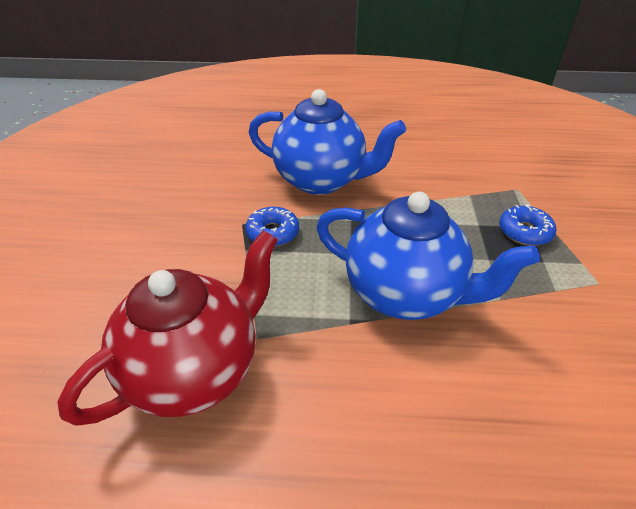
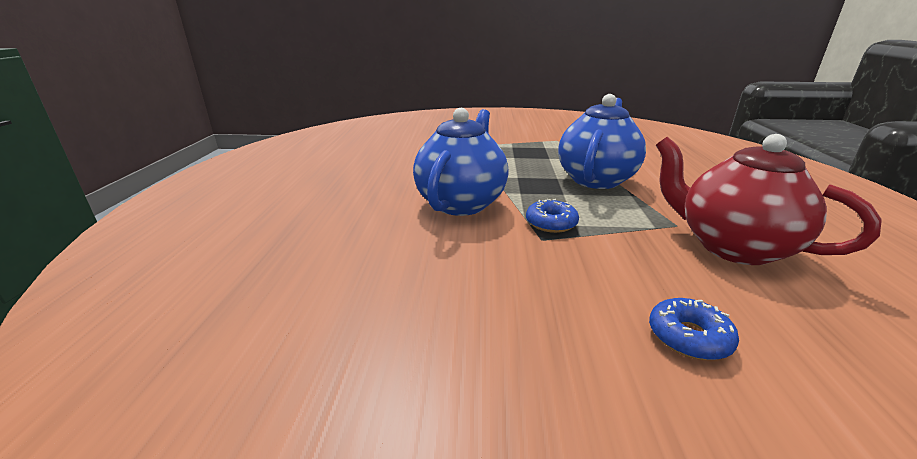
camera: 90 degrees left, 15 degrees down
(524, 232) = (518, 148): blue donut -> blue donut (689, 337)

